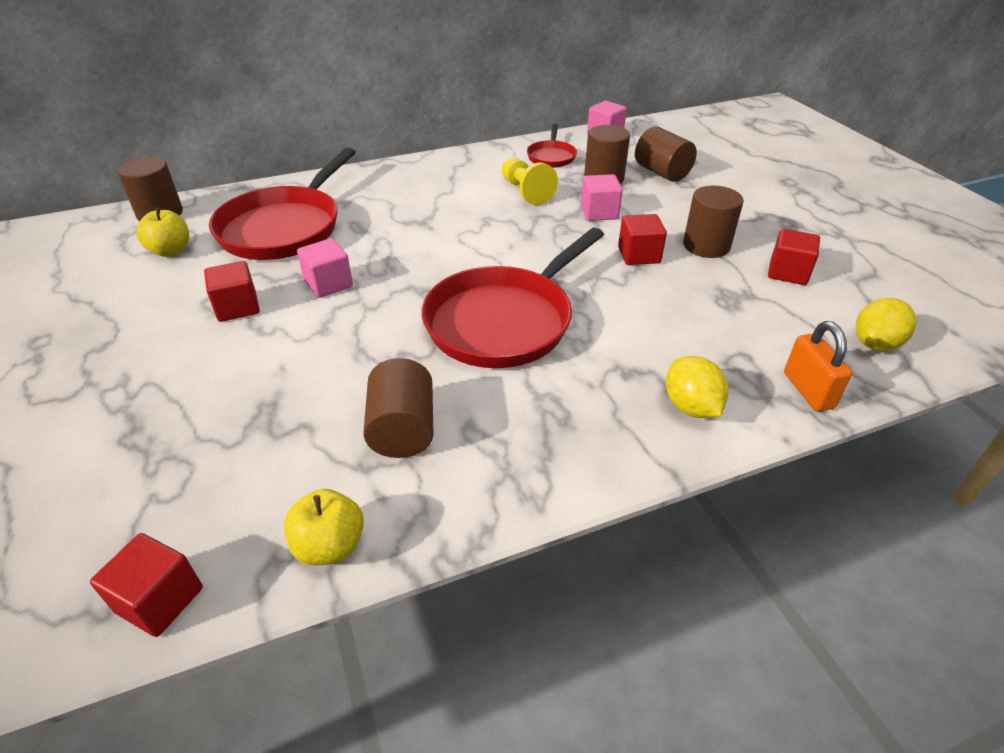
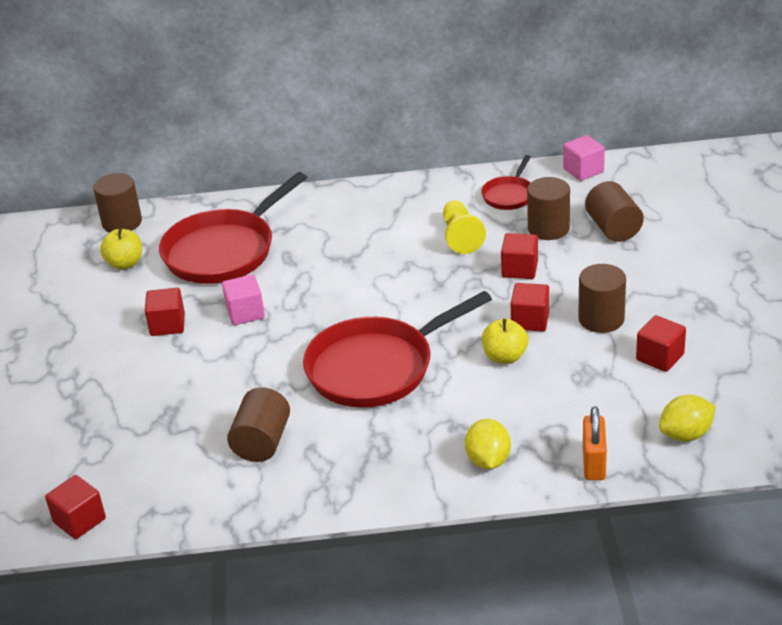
camera: 20 degrees right, 5 degrees down
(330, 546) = (188, 509): yellow apple -> yellow apple (505, 357)
(599, 212) = (519, 269): pink cube -> red cube

